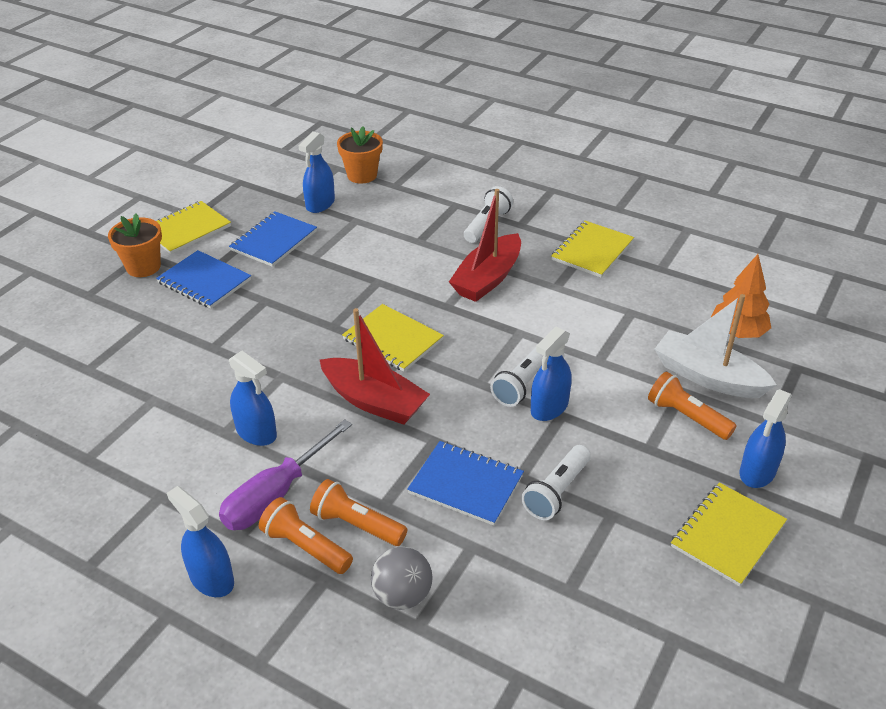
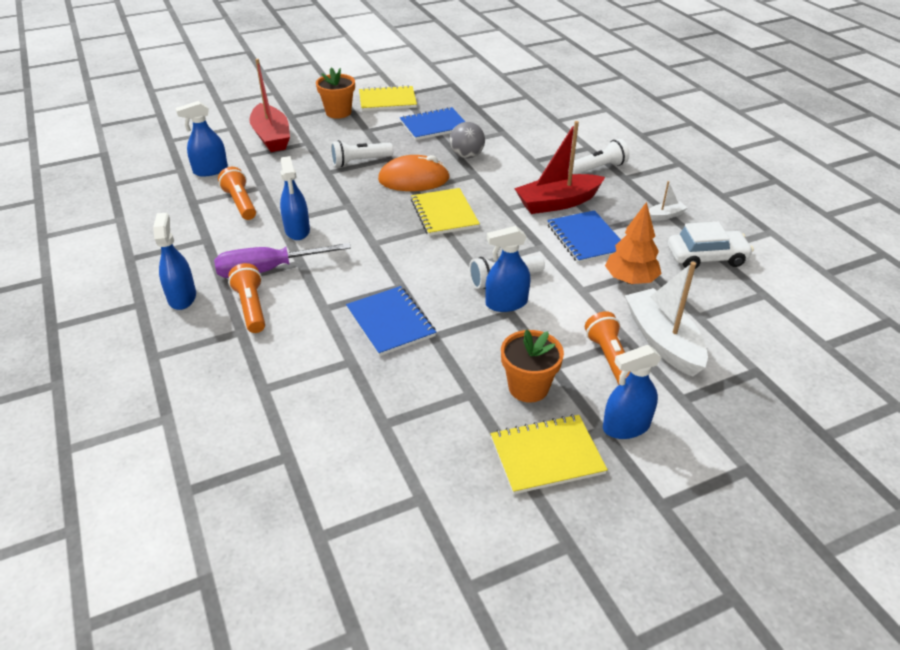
camera: 35 degrees right, 0 degrees up
(204, 281) = (364, 133): blue notebook -> blue notebook (586, 238)
(320, 204) = (490, 114): blue spray bottle -> blue spray bottle (210, 170)
(320, 314) = (414, 179): none -> orange mouse
(356, 525) = (294, 311): orange flashlight -> orange flashlight (240, 203)
(362, 175) = (540, 106): orange flower pot -> orange flower pot (528, 387)
(374, 401) = (389, 245): red boat -> red boat (271, 137)
(402, 595) = (274, 366): grey ball -> grey ball (467, 156)
(557, 492) = (448, 358): white flashlight -> white flashlight (360, 162)
(592, 251) = (664, 216): yellow notebook -> white boat
(663, 278) = (706, 257): none -> white car
(737, 333) = (729, 322): orange tree -> orange tree (630, 280)

